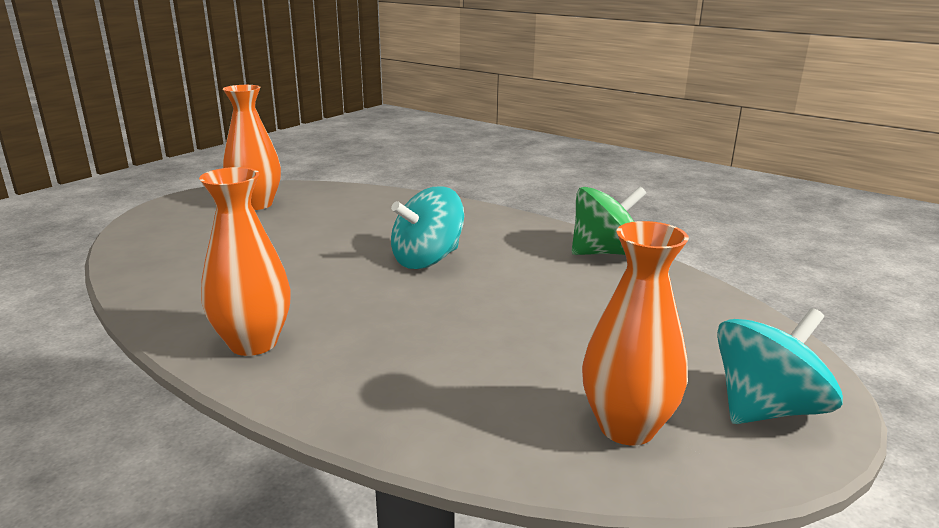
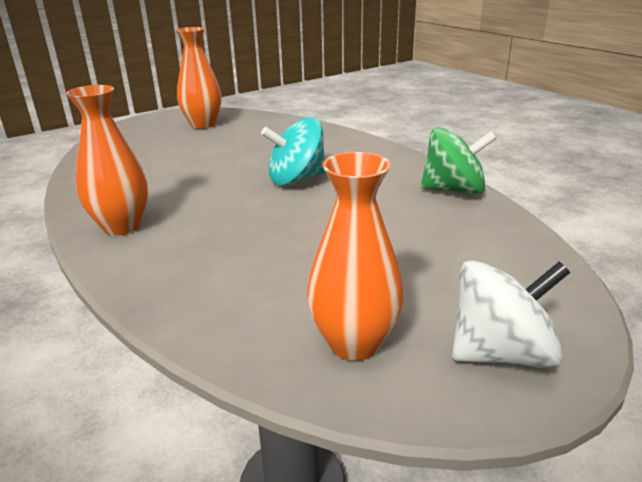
camera: 20 degrees right, 5 degrees up
(766, 409) = (501, 353): turquoise spinning top -> white spinning top

